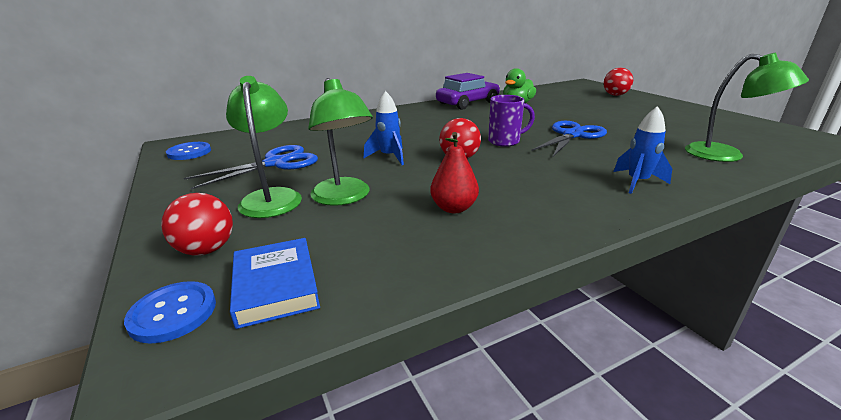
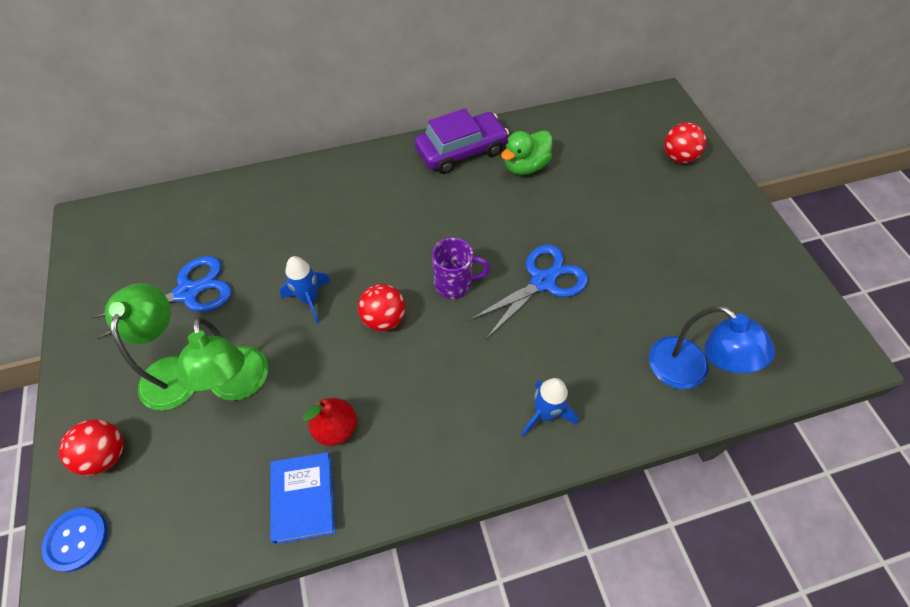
camera: 10 degrees right, 30 degrees up
(189, 152) = (101, 245): blue button -> none
(276, 286) = (154, 521): blue book -> blue book (304, 498)
(726, 155) = (688, 372): green lamp -> blue lamp

